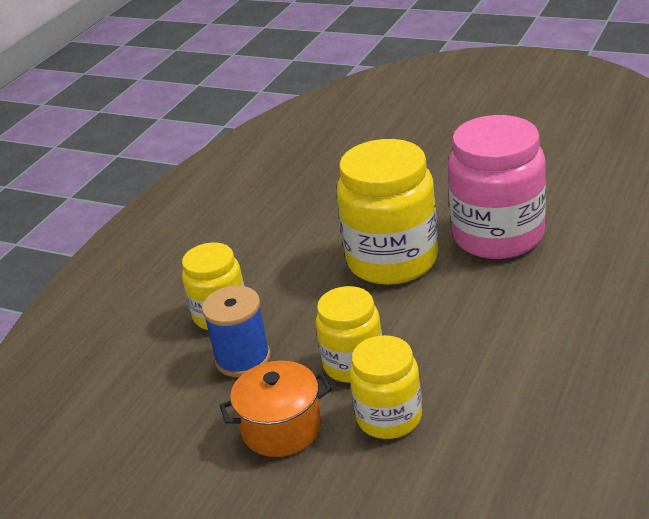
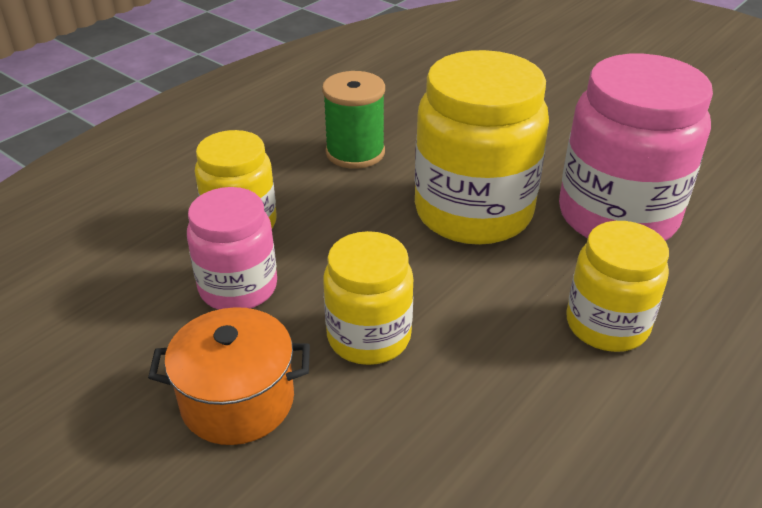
camera: 10 degrees right, 5 degrees up
(243, 358) = (238, 287): blue spool -> pink jar
(282, 239) = (355, 152): none -> green spool
(389, 418) = (382, 431): yellow jar -> yellow jar (607, 325)

